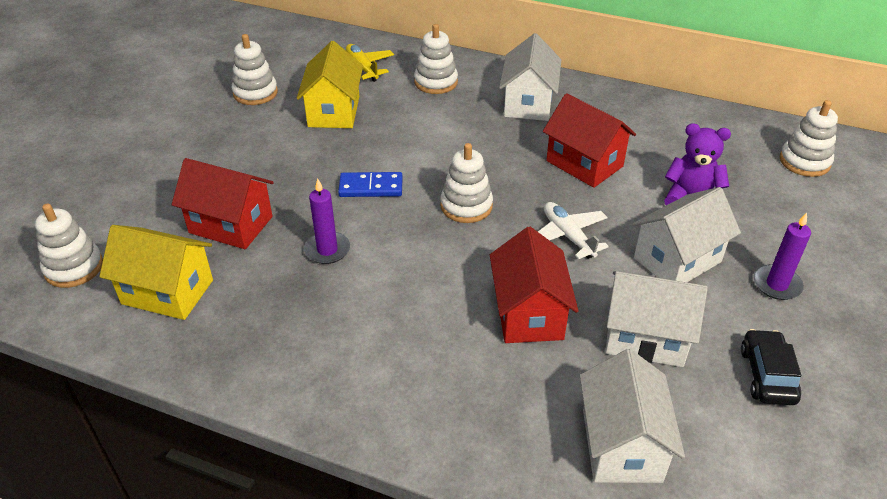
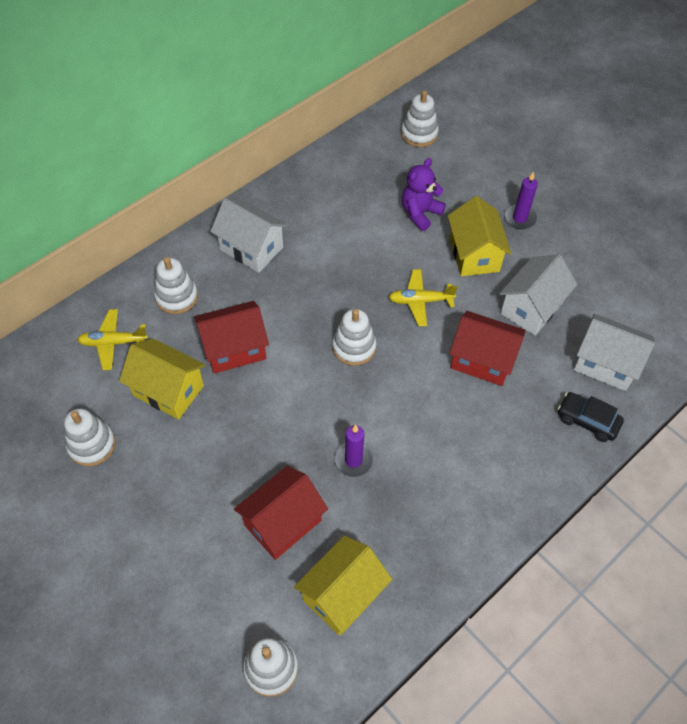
camera: 65 degrees left, 15 degrees up
(371, 187) = (294, 402): blue domino -> none
(568, 236) = (420, 301): white plane -> yellow plane
(584, 163) = (348, 252): red house -> red house (234, 349)
(677, 260) = (474, 254): white house -> yellow house
(767, 375) = (585, 266): black car -> black car (587, 420)

